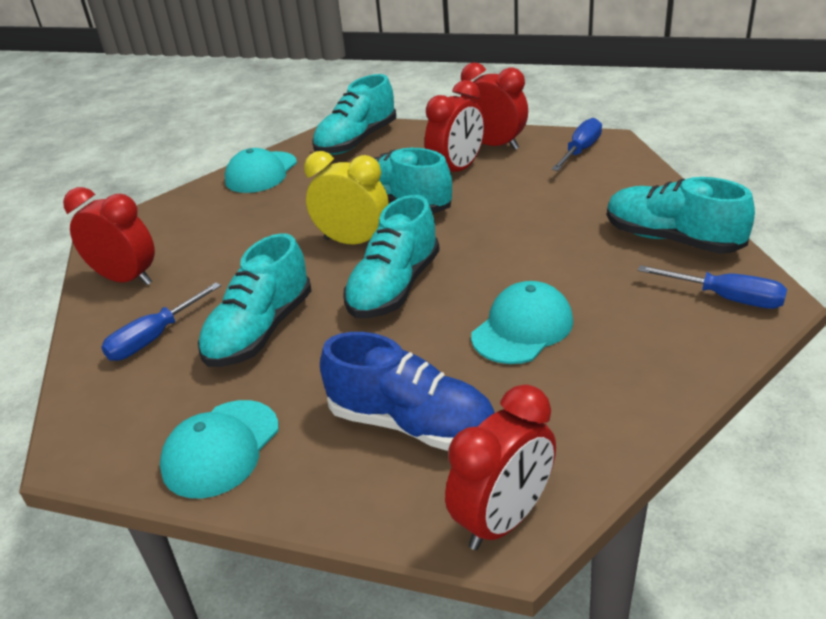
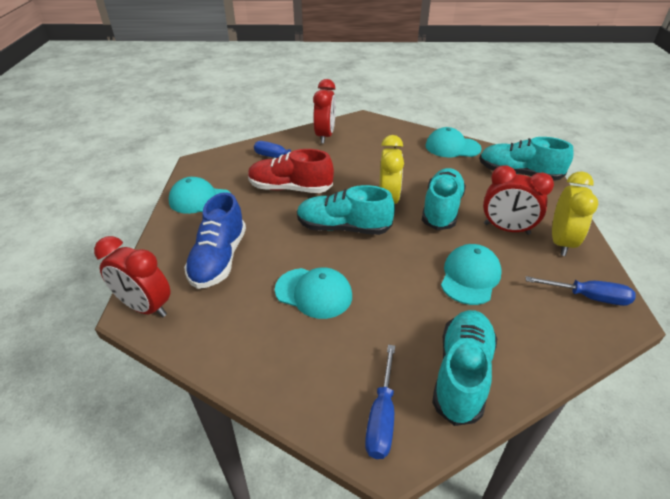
camera: 70 degrees right, 5 degrees up
(260, 331) = (290, 188): turquoise shoe -> red shoe
(494, 145) = (561, 242): red clock -> yellow clock
(530, 208) = (470, 276): none -> turquoise cap

